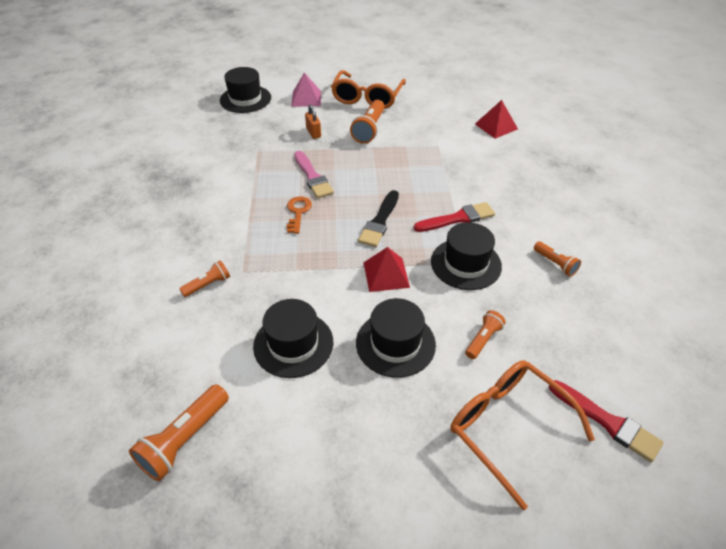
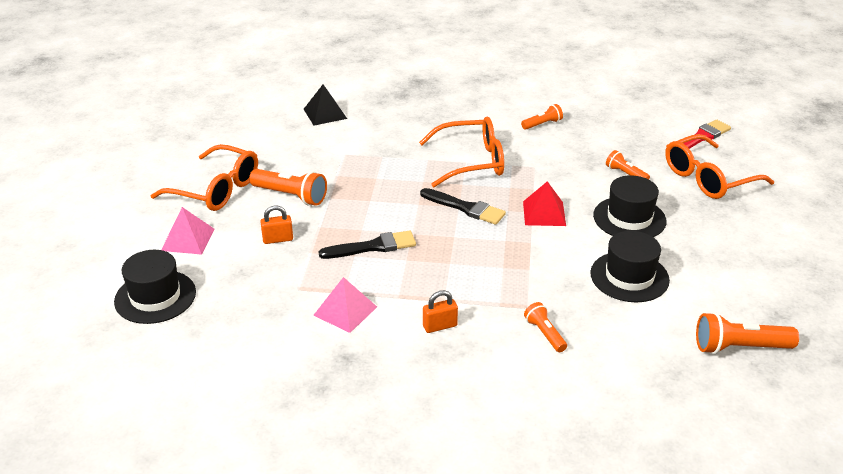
camera: 80 degrees left, 10 degrees down
(184, 440) = (739, 347): orange flashlight -> orange flashlight turned 135 degrees clockwise
(218, 223) = (440, 326): none -> orange padlock
(234, 175) = (345, 311): none -> pink pyramid
(298, 212) = (436, 262): orange key -> none
(312, 177) = (372, 247): pink brush -> black brush
(457, 218) = (472, 161): red brush -> orange glasses
(466, 264) = (536, 167): black hat -> none
(496, 126) = (325, 113): red pyramid -> black pyramid

